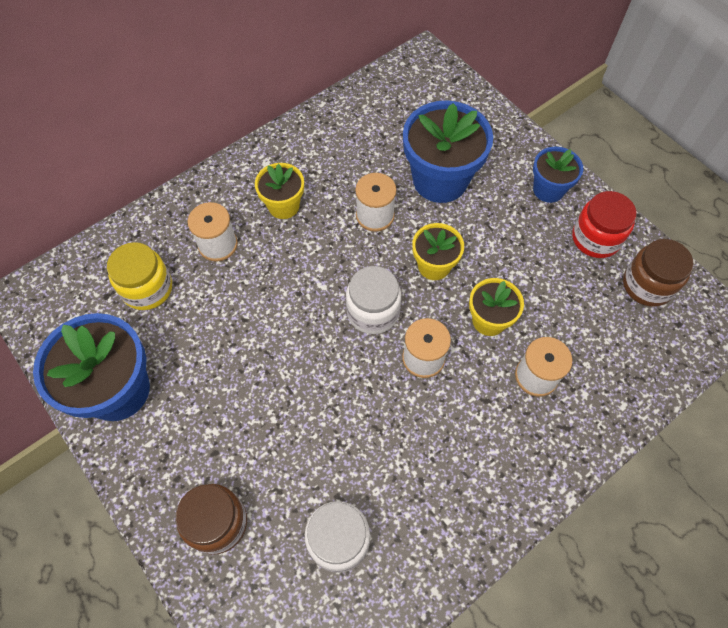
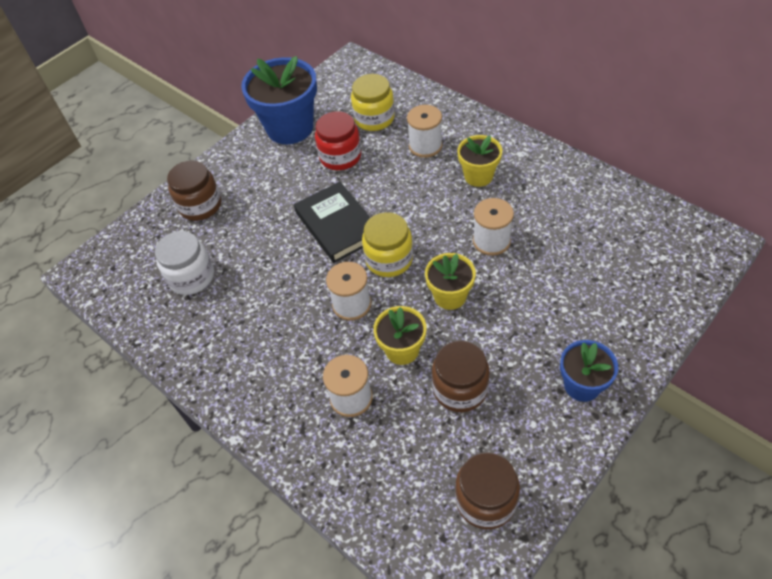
camera: 85 degrees right, 10 degrees down
(307, 356) = (337, 225): none -> black book
(373, 311) = (389, 259): white jar -> yellow jar
(440, 180) = (554, 284): blue flower pot -> none
(539, 280) = (460, 389): none -> brown jar
(595, 238) = (532, 440): red jar -> red jar (340, 157)

